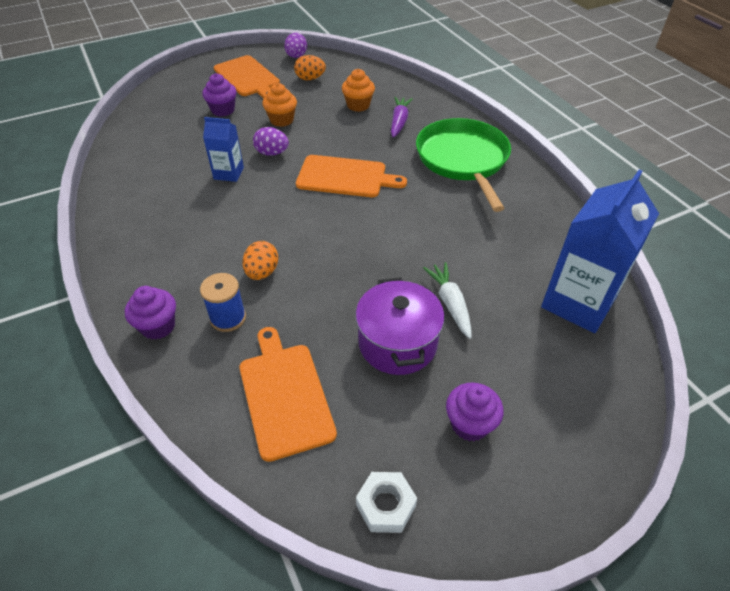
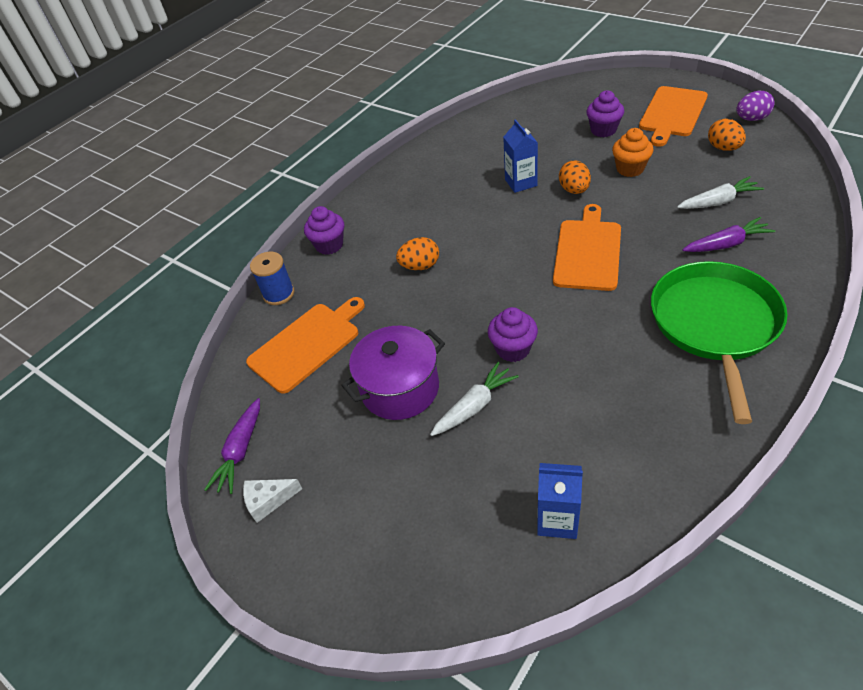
camera: 70 degrees right, 0 degrees up
(228, 318) = (360, 274): blue spool -> blue spool (279, 294)
(272, 153) = (574, 190): purple egg -> orange egg
(345, 177) = (588, 251): orange cutting board -> orange cutting board turned 150 degrees counterclockwise
(358, 105) = (718, 202): orange cupcake -> white carrot
(386, 505) = (240, 451): white nut -> purple carrot
(463, 160) = (714, 325): green pan -> green pan turned 45 degrees counterclockwise
(464, 497) = (268, 501): none -> white cheese
(470, 424) = (341, 477): purple cupcake -> purple cupcake (513, 349)
(578, 303) = (557, 519): blue carton -> blue carton, size x0.53

